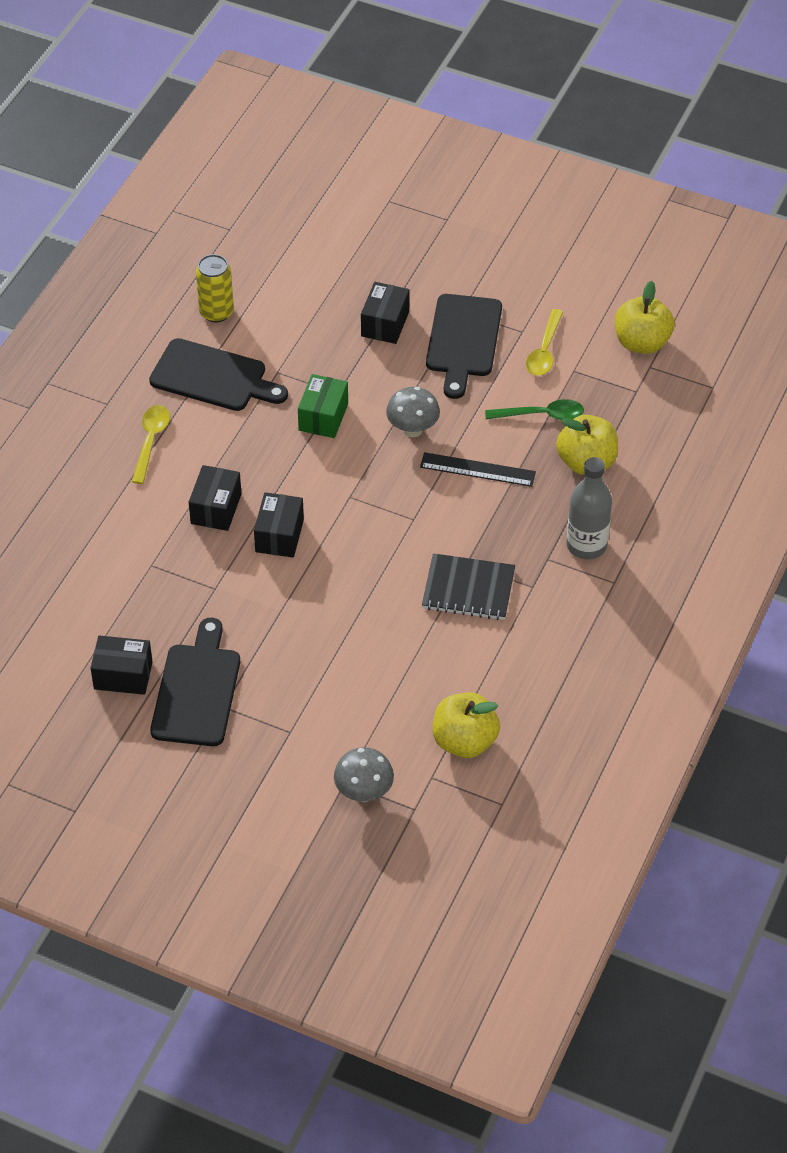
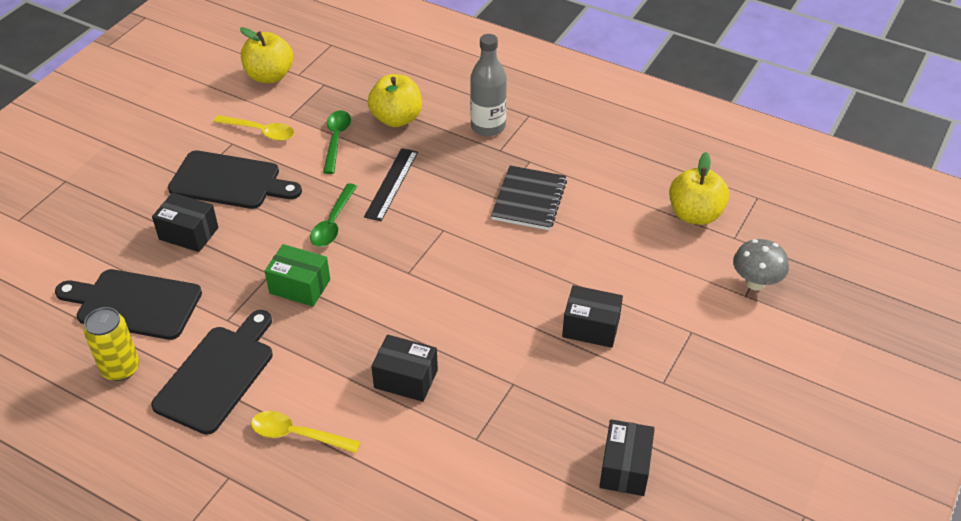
camera: 85 degrees left, 5 degrees down
(197, 690) = (643, 403): black cutting board -> black cutting board (134, 304)
(279, 536) = (450, 328): black box -> black box (591, 327)
(412, 430) = (333, 223): grey mushroom -> green spoon

